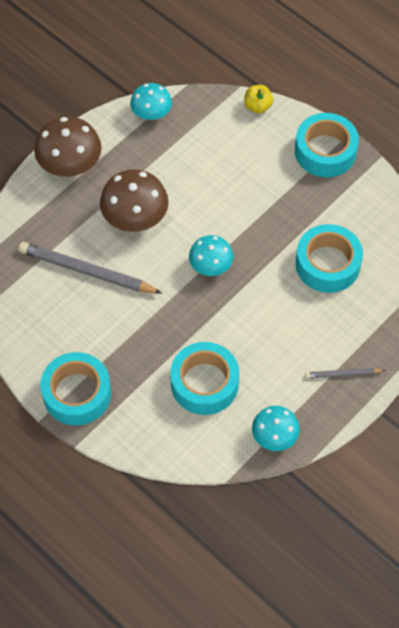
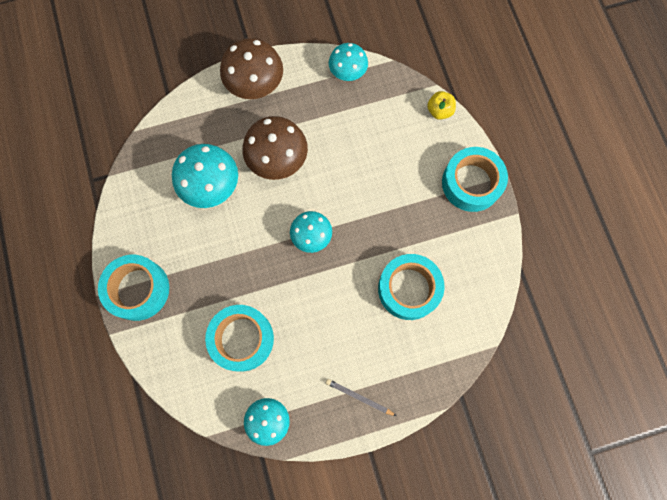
camera: 30 degrees right, 15 degrees up
(86, 271) = (211, 185): grey pencil -> turquoise mushroom

